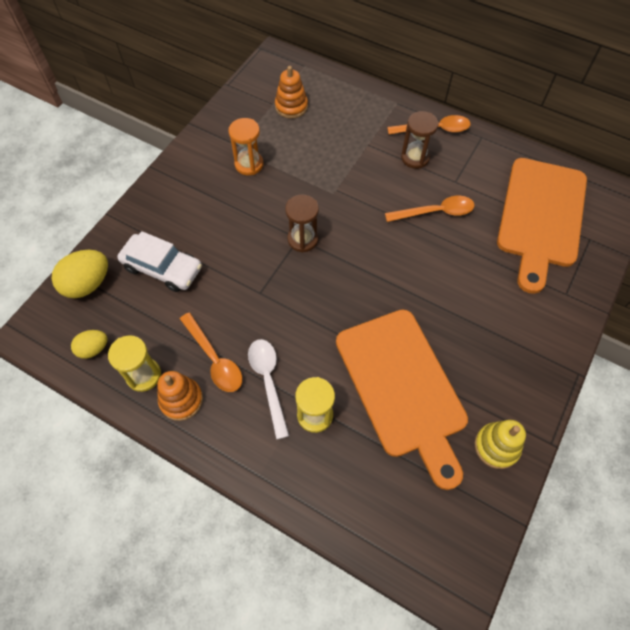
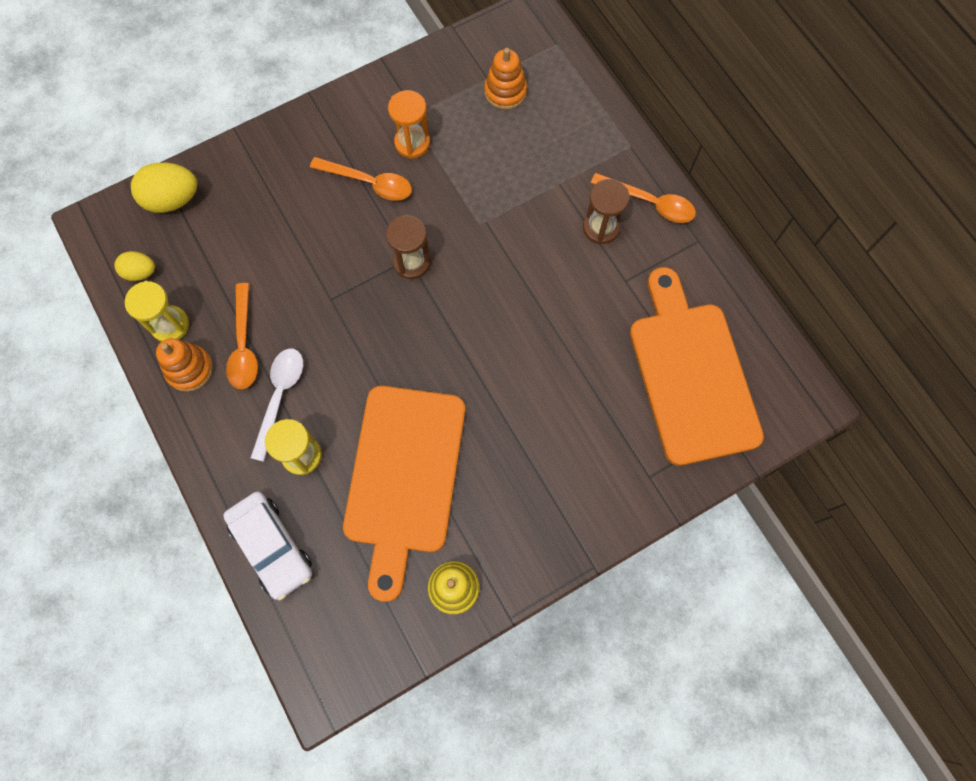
camera: 30 degrees right, 10 degrees up
(162, 268) = (252, 220): white car -> white car (271, 546)
(436, 212) = (576, 306): orange spoon -> orange spoon (369, 183)
(540, 217) = (691, 374): orange cutting board -> orange cutting board turned 120 degrees clockwise

